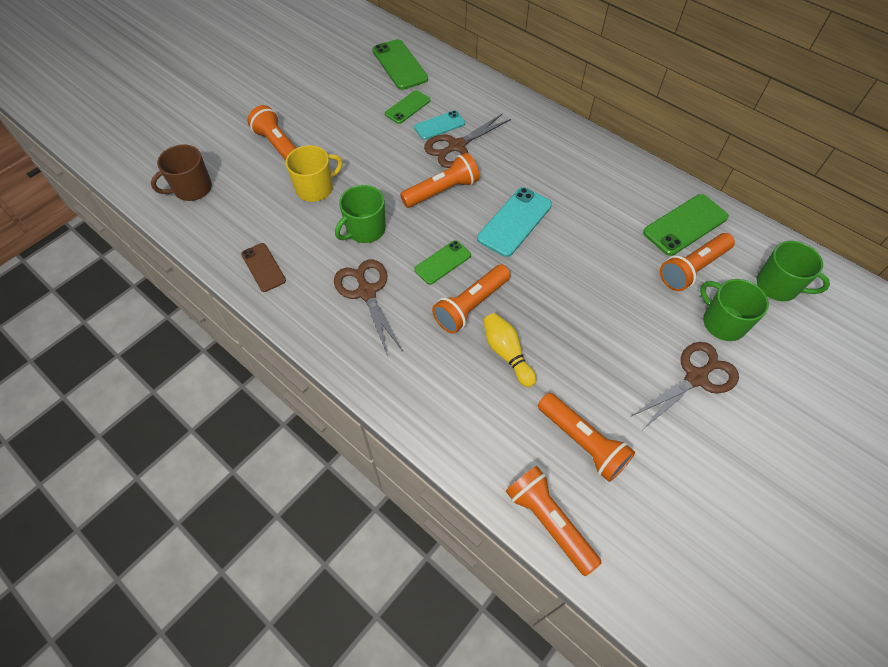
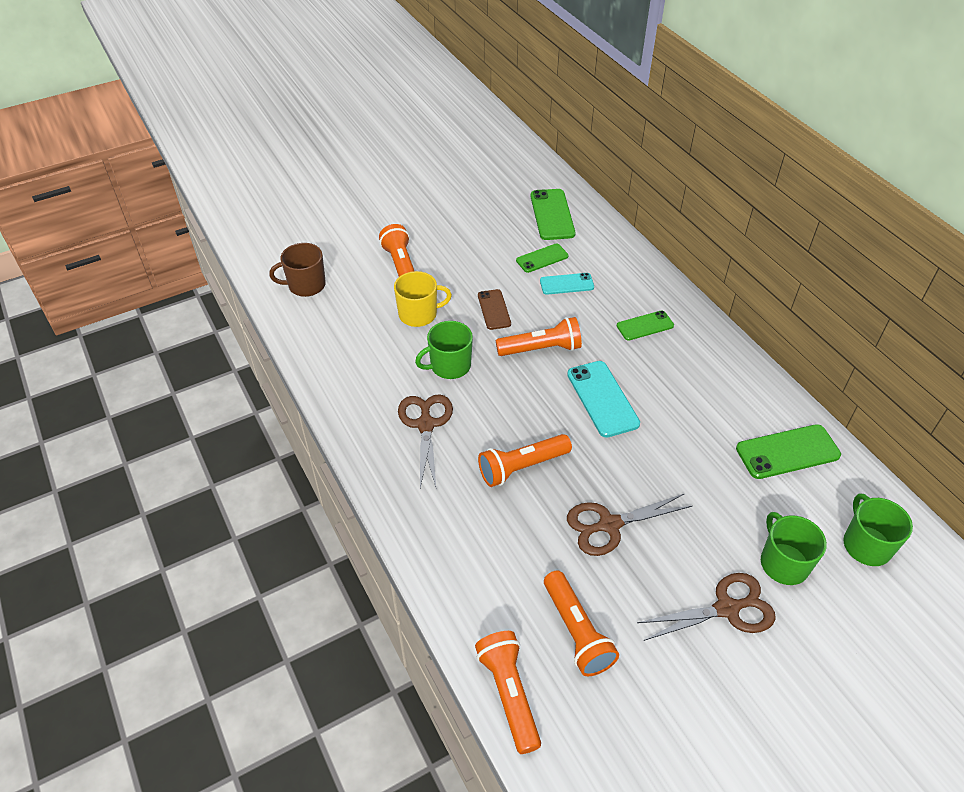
camera: 20 degrees right, 10 degrees down
(263, 267) = (340, 374): brown phone -> brown phone (494, 309)
(443, 262) = (512, 418): green phone -> green phone (645, 326)
(456, 146) = (575, 309): brown scissors -> brown scissors (609, 525)
(506, 353) = (537, 523): yellow bowling pin -> none
(515, 222) = (602, 399): turquoise phone -> turquoise phone turned 75 degrees counterclockwise
(693, 268) = (775, 499): orange flashlight -> none
(778, 286) = (866, 545): green mug -> green mug turned 150 degrees counterclockwise

